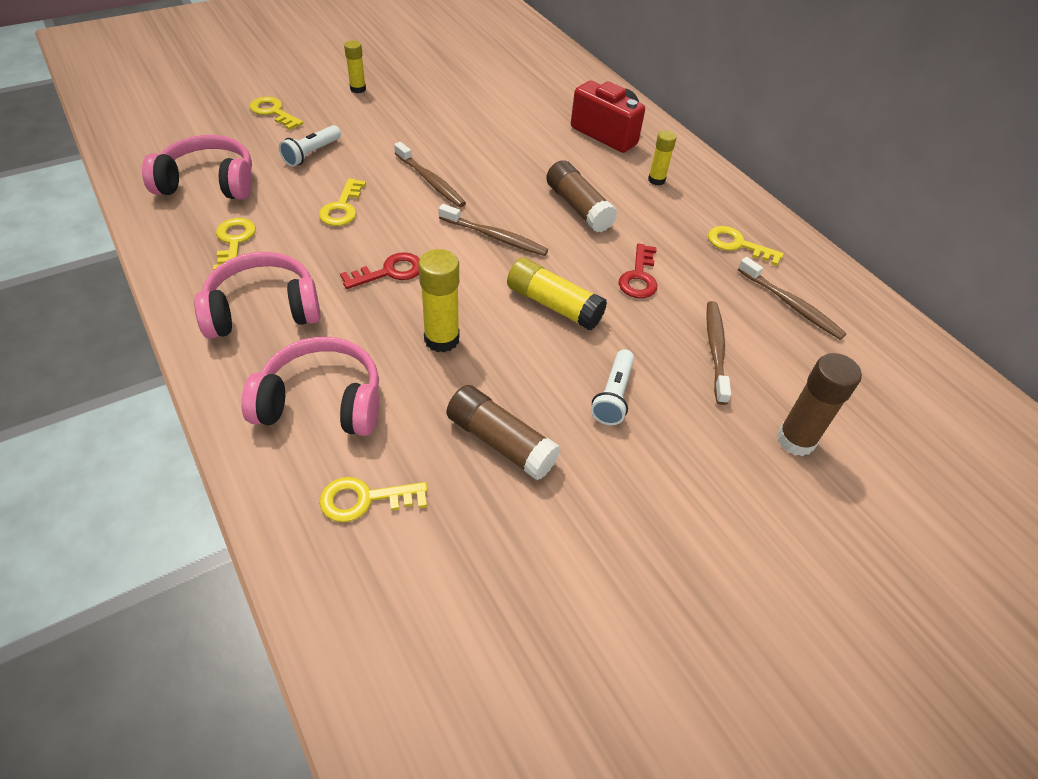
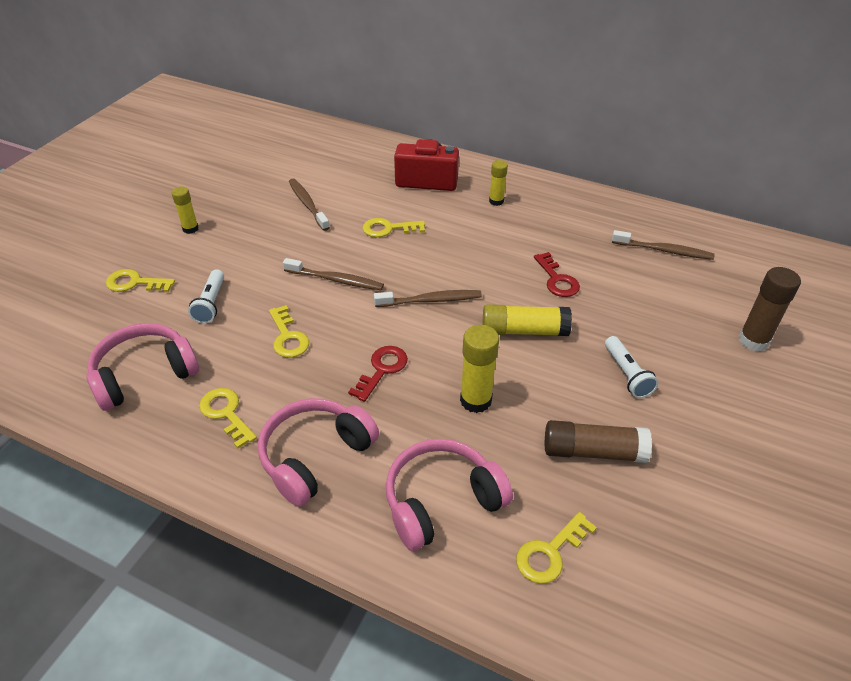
camera: 30 degrees left, 5 degrees down
(578, 207) = (465, 248): brown glue stick -> none
(715, 350) = (653, 306): brown toothbrush -> brown toothbrush (307, 204)
(737, 245) = (593, 224): yellow key -> yellow key (388, 229)

